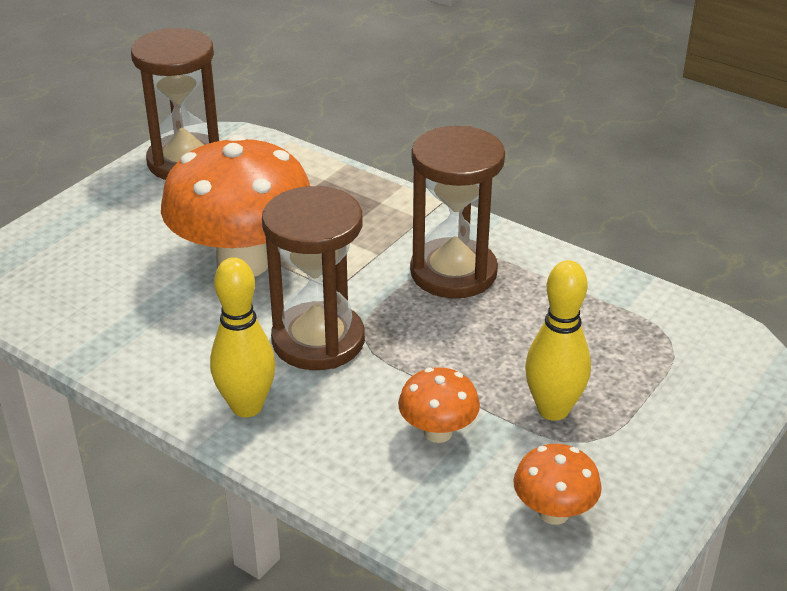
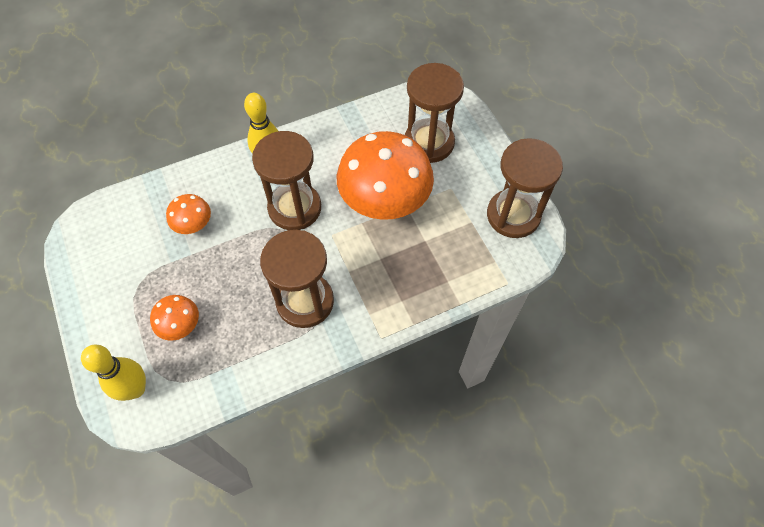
camera: 120 degrees right, 25 degrees up
(101, 259) = (429, 142): none -> brown hourglass
(553, 409) = (168, 283): yellow bowling pin -> yellow bowling pin (135, 389)
(553, 512) = (113, 243): orange mushroom -> orange mushroom (181, 326)

